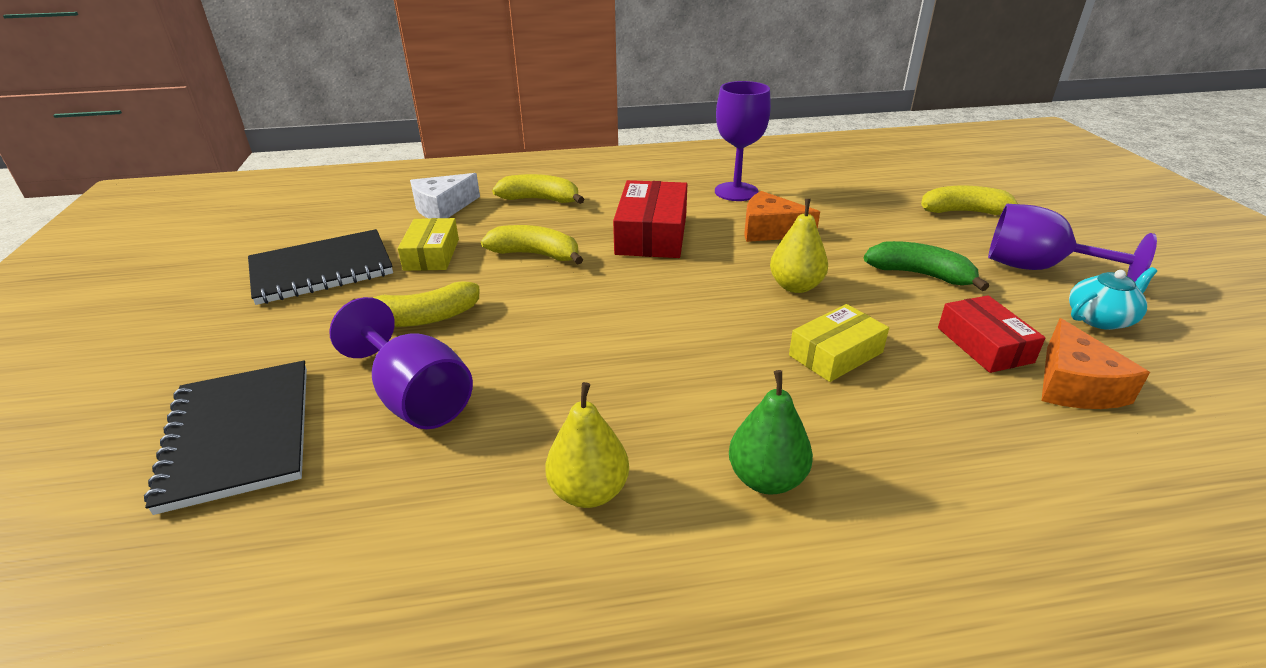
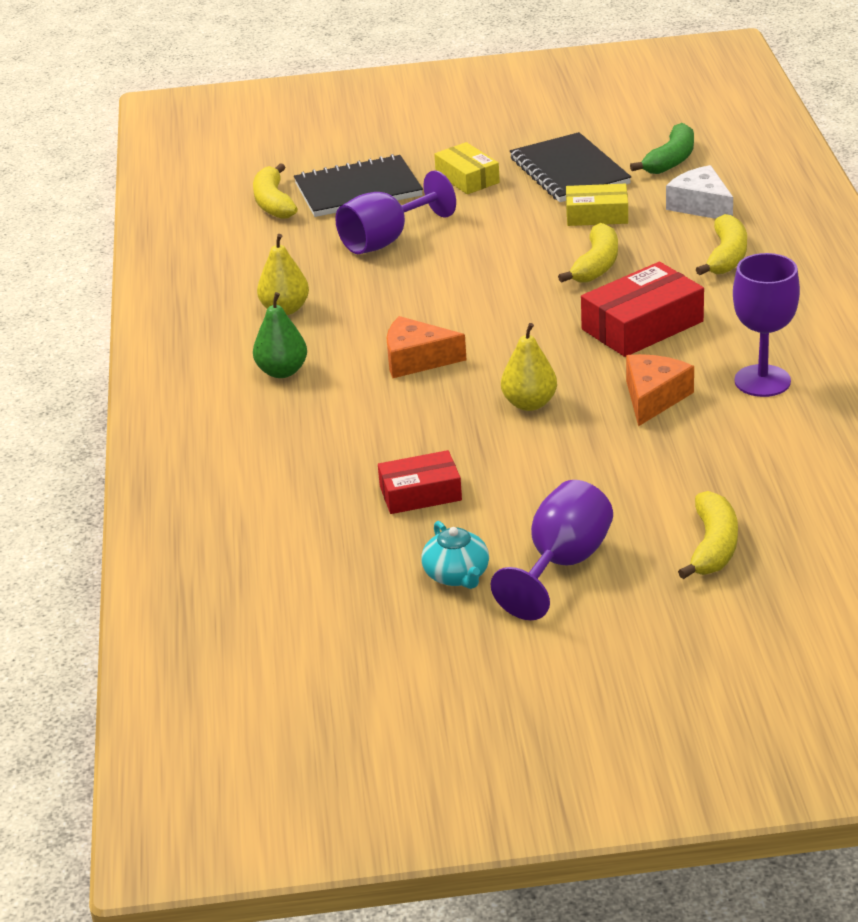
camera: 95 degrees right, 0 degrees up
(423, 318) = (488, 227): yellow banana -> yellow banana (273, 203)
(652, 234) = (642, 325): red box -> red box turned 45 degrees counterclockwise
(836, 354) = (416, 414): yellow box -> yellow box (467, 178)
(920, 274) = (550, 481): green banana -> green banana (671, 160)
(1074, 385) = (357, 527): orange cheese -> orange cheese (416, 360)

